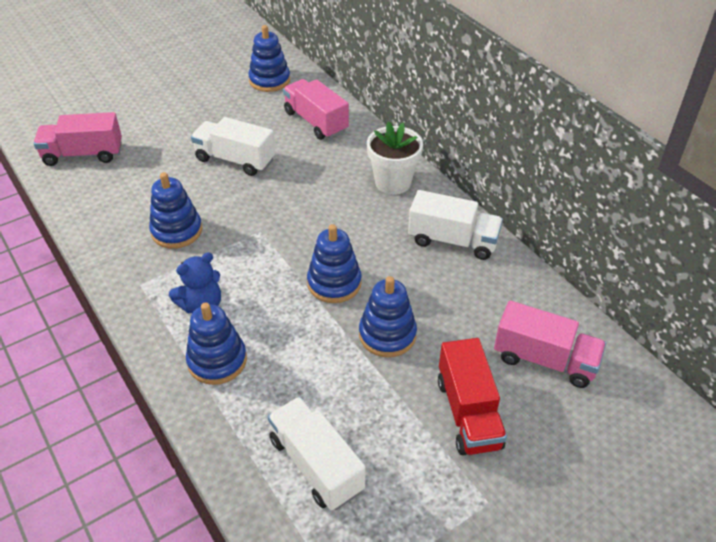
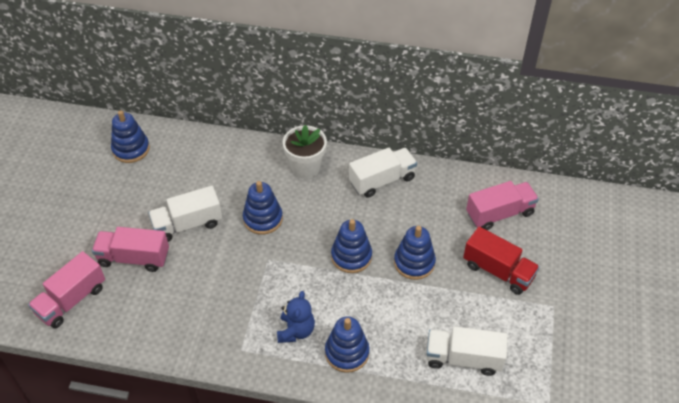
camera: 45 degrees left, 5 degrees up
(177, 231) = (216, 300): blue stacking toy -> blue stacking toy (263, 219)
(316, 122) = (205, 159): pink truck -> pink truck (134, 258)

